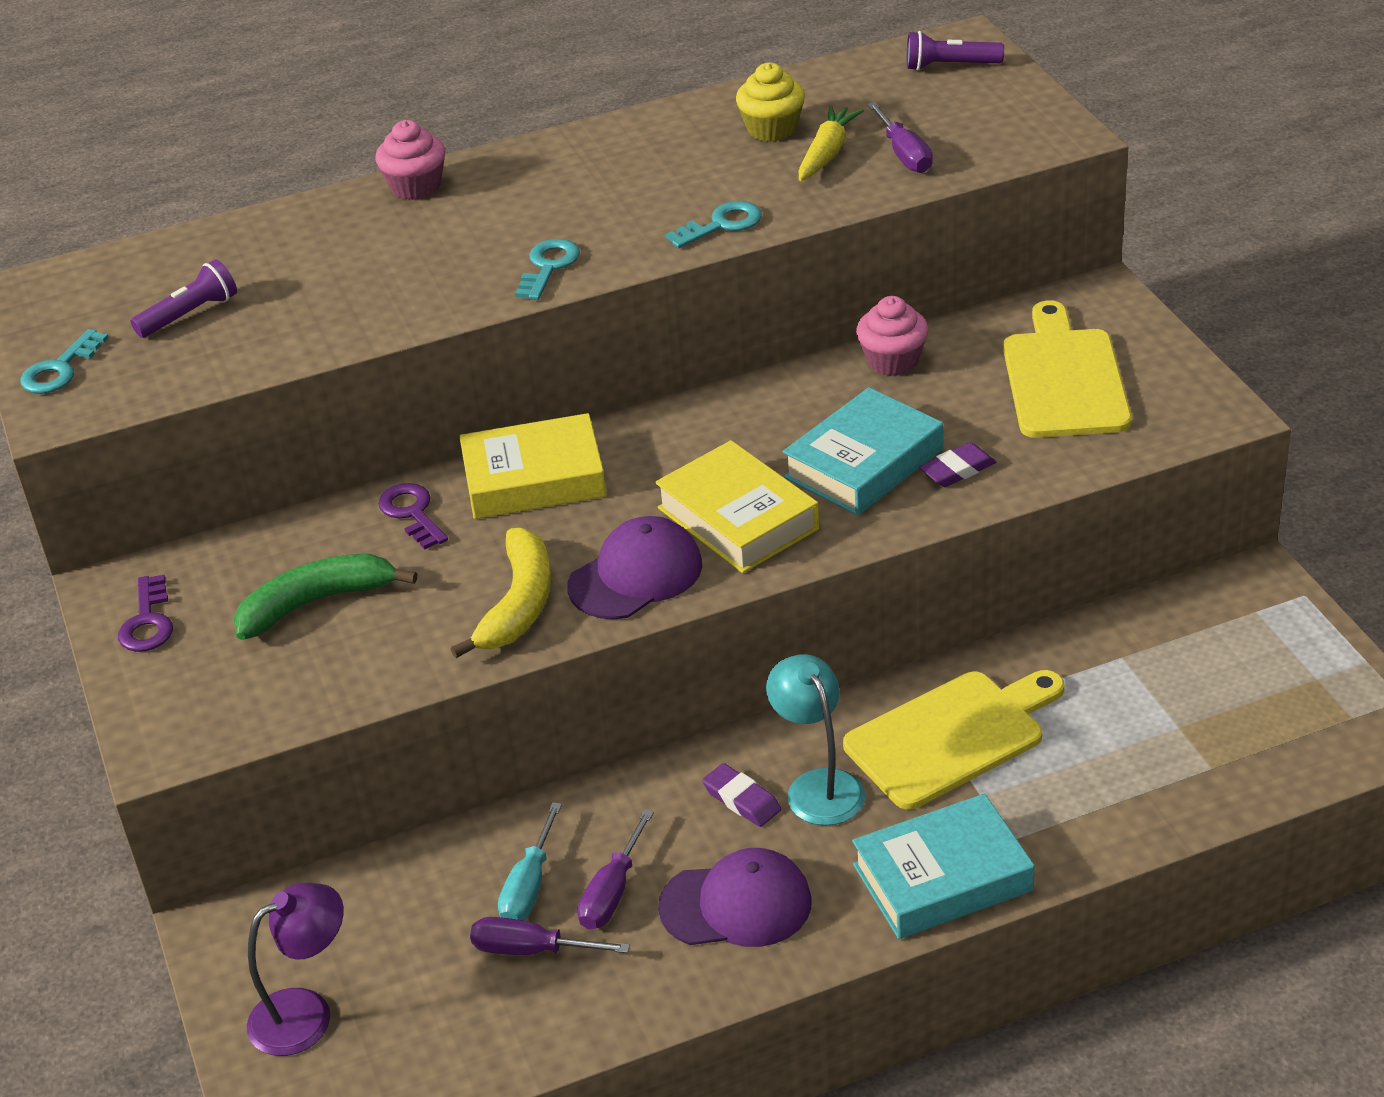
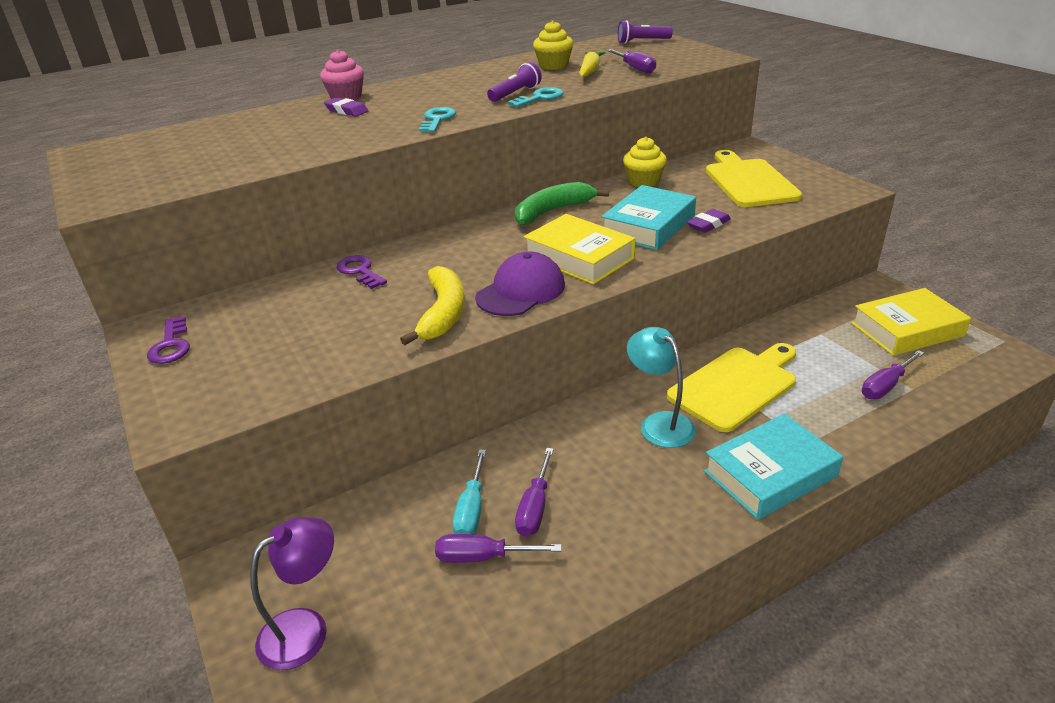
camera: 10 degrees left, 5 degrees down
(60, 369) = (104, 183): turquoise key -> none
(190, 314) = (200, 153): purple flashlight -> purple flashlight (515, 94)
(316, 603) = (297, 324): green banana -> green banana (553, 211)
(534, 479) = (439, 248): yellow book -> yellow book (907, 330)
(736, 904) = (629, 507): purple cap -> none
(742, 799) = (610, 437): purple eraser -> purple eraser (347, 111)
(892, 361) = (643, 181): pink cupcake -> yellow cupcake
(1173, 759) = (885, 386): none -> purple screwdriver

